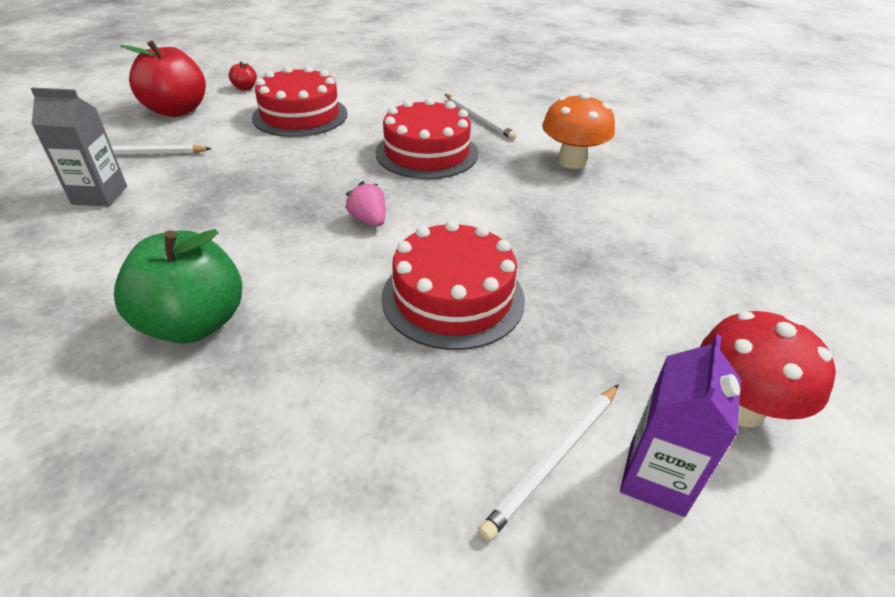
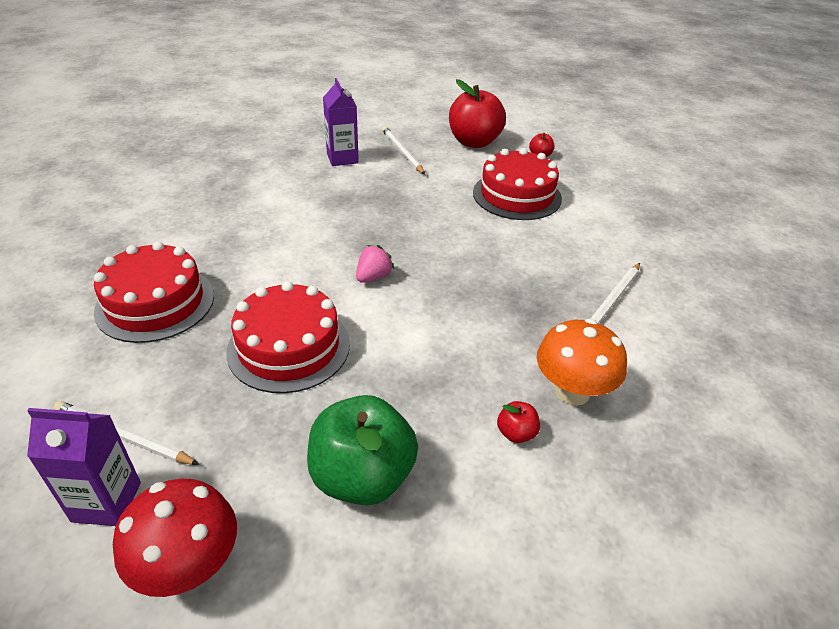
camera: 70 degrees right, 0 degrees up
(100, 195) = (342, 158): grey carton -> purple carton
(194, 323) = (226, 239): green apple -> green apple (362, 477)
(427, 153) = (507, 281): red cake -> red cake (155, 303)
(608, 195) = (516, 433): none -> red apple

